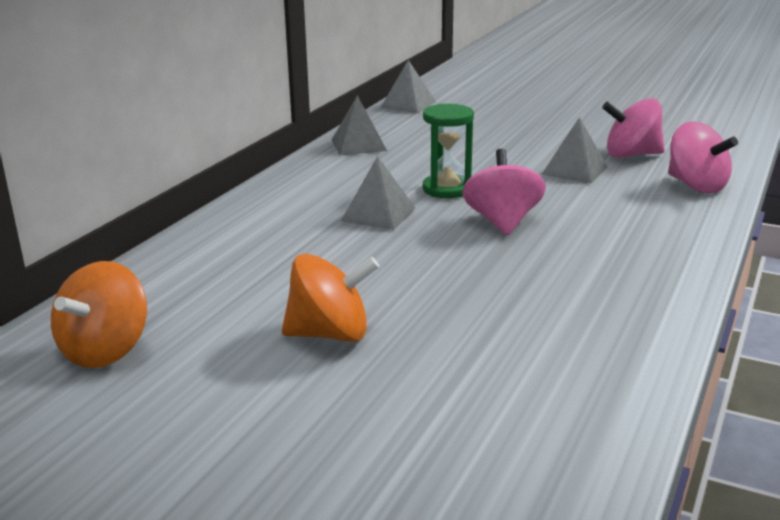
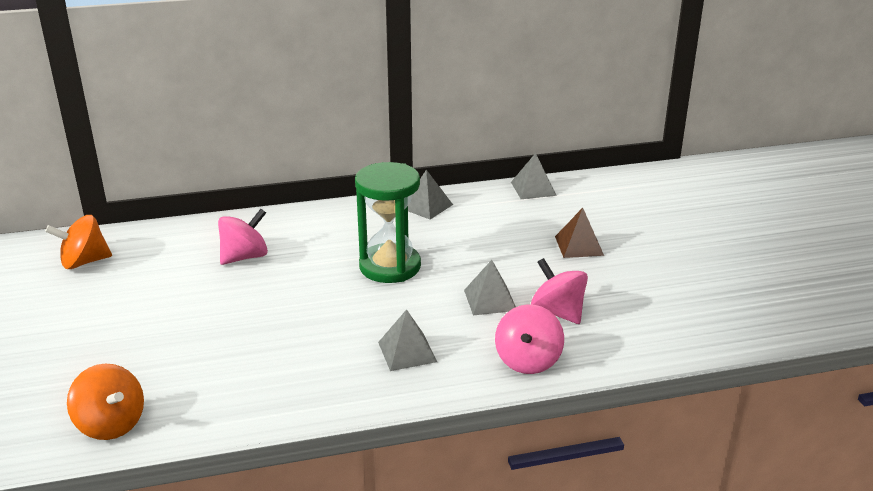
camera: 50 degrees right, 5 degrees up
(330, 334) = (153, 312): orange spinning top -> orange spinning top (111, 424)
(378, 214) = (320, 260): grey pyramid -> grey pyramid (407, 351)
(447, 189) = (390, 266): green hourglass -> green hourglass, size x1.60
(502, 222) = (359, 306): pink spinning top -> pink spinning top (245, 257)
(534, 119) = (579, 245): none -> brown pyramid

